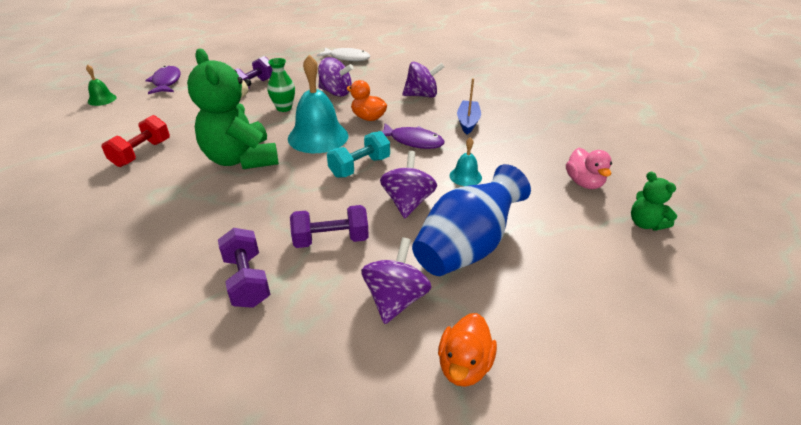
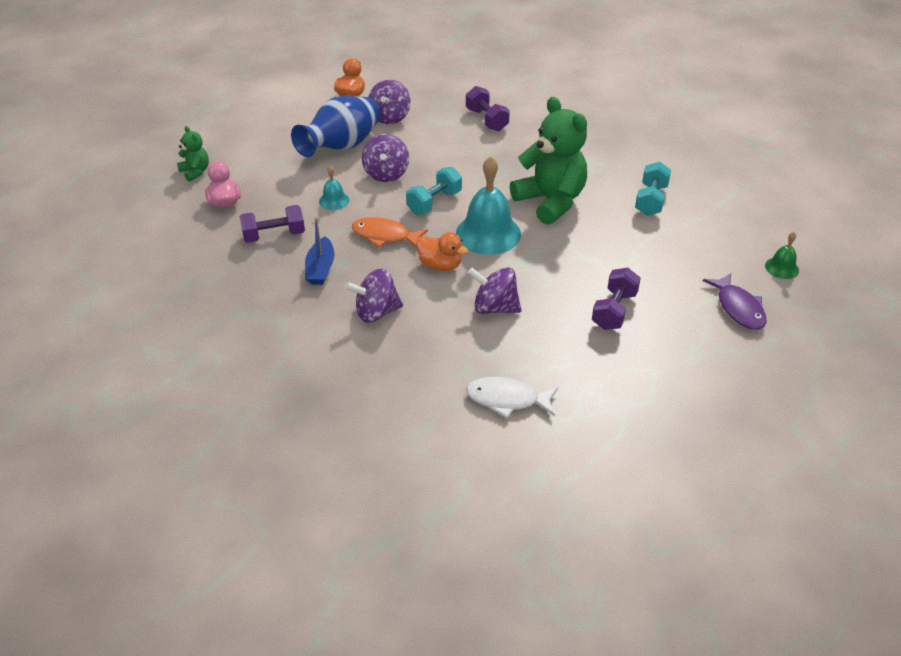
camera: 175 degrees right, 5 degrees up
(142, 153) = (651, 200): red dumbbell -> turquoise dumbbell
(284, 108) = (548, 272): green vase -> none
(331, 240) = (441, 144): purple dumbbell -> purple dumbbell (274, 235)
(413, 141) = (384, 236): purple fish -> orange fish

